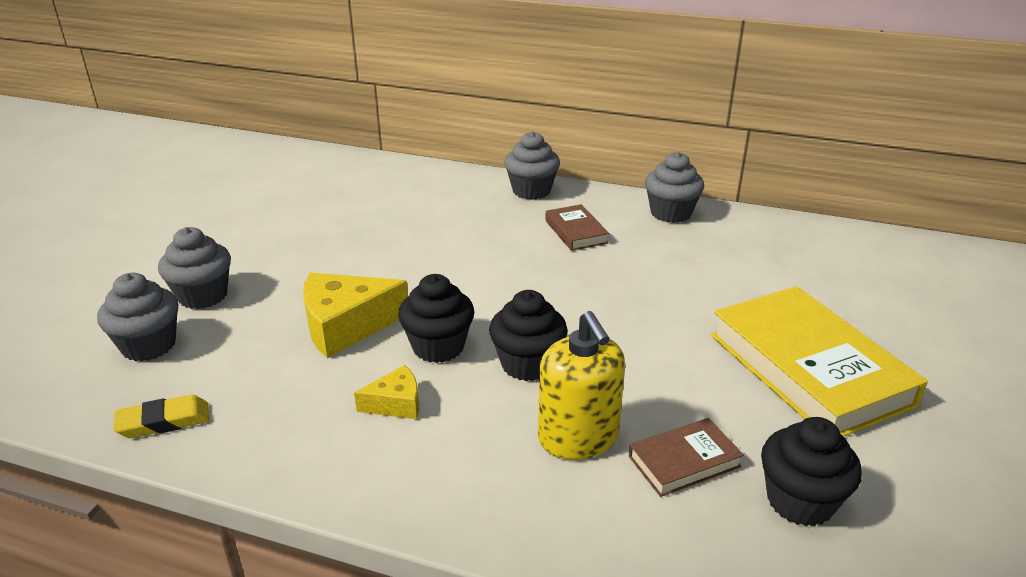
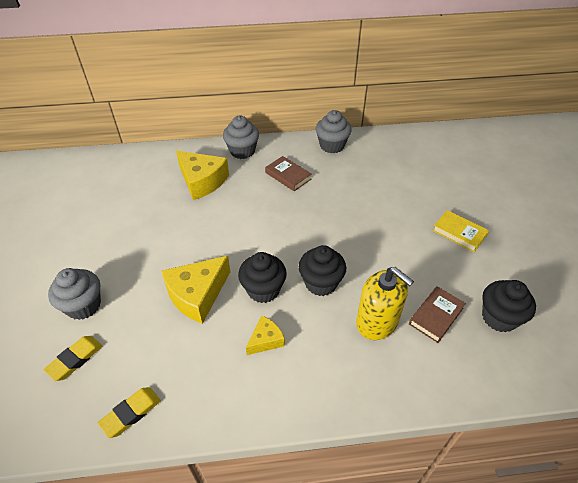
camera: 25 degrees left, 15 degrees up
(149, 345) = (75, 360): grey cupcake -> yellow eraser
(450, 210) = (202, 181): none -> yellow cheese
(808, 369) = (459, 233): yellow book -> yellow book, size x0.47

